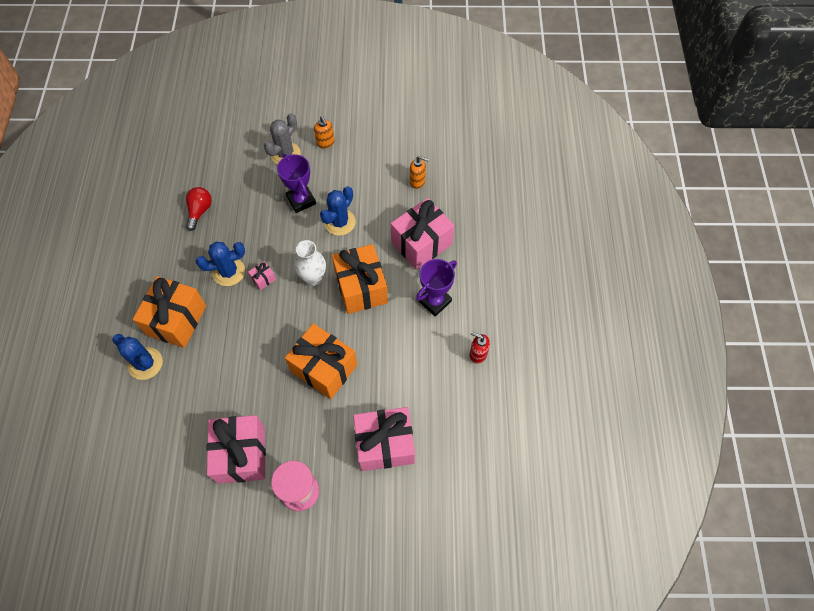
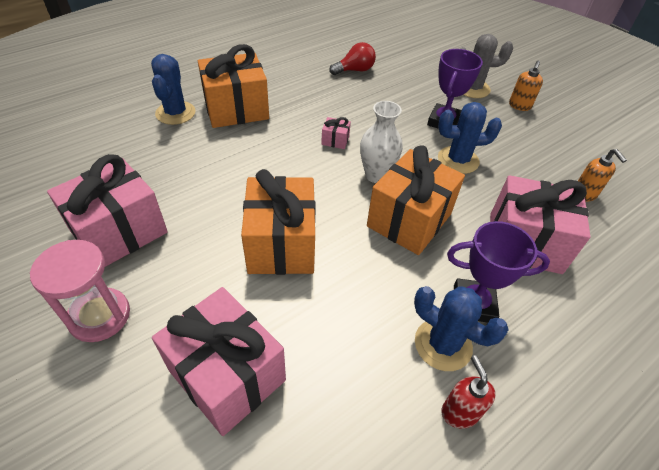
camera: 50 degrees right, 15 degrees down
(228, 272) = (317, 115): blue cactus -> blue cactus (443, 344)

